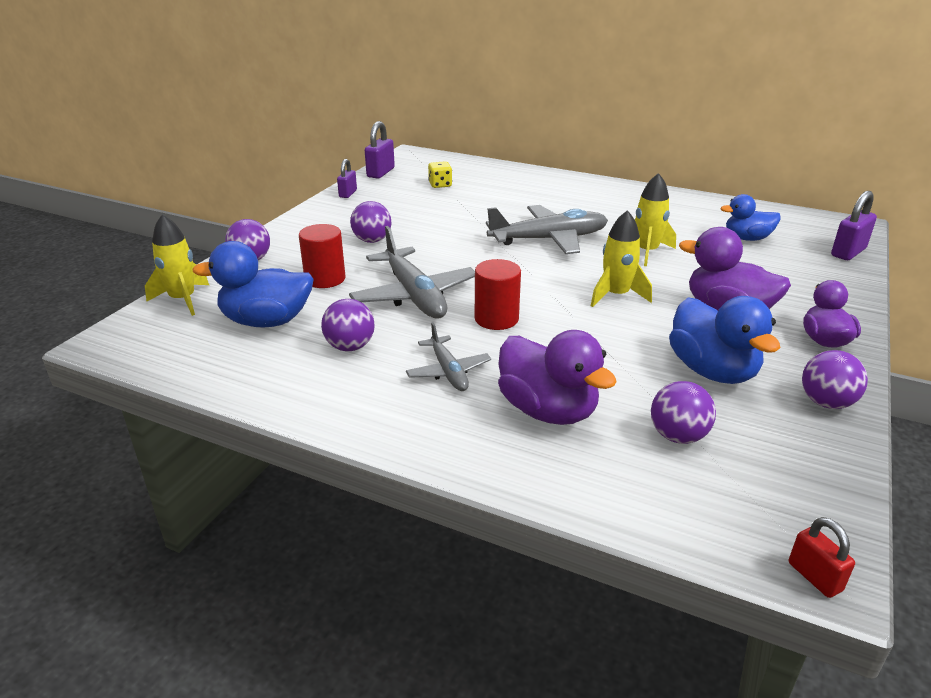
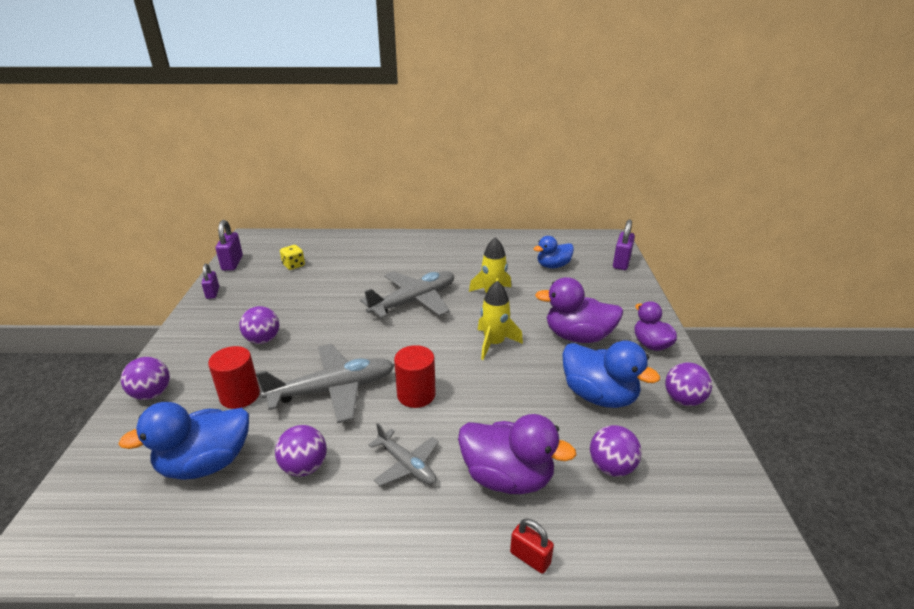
camera: 25 degrees left, 0 degrees up
(183, 300) = (99, 465): yellow rocket -> none
(414, 295) = (332, 390): grey plane -> grey plane turned 60 degrees counterclockwise
(814, 577) = (766, 563): red padlock -> red padlock (530, 558)

